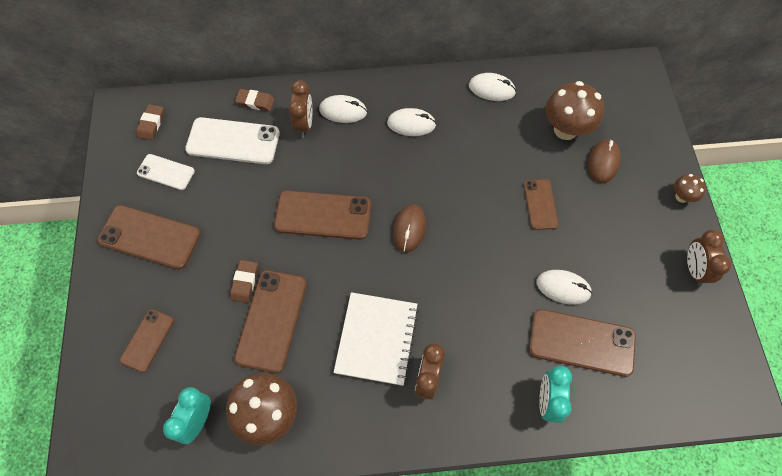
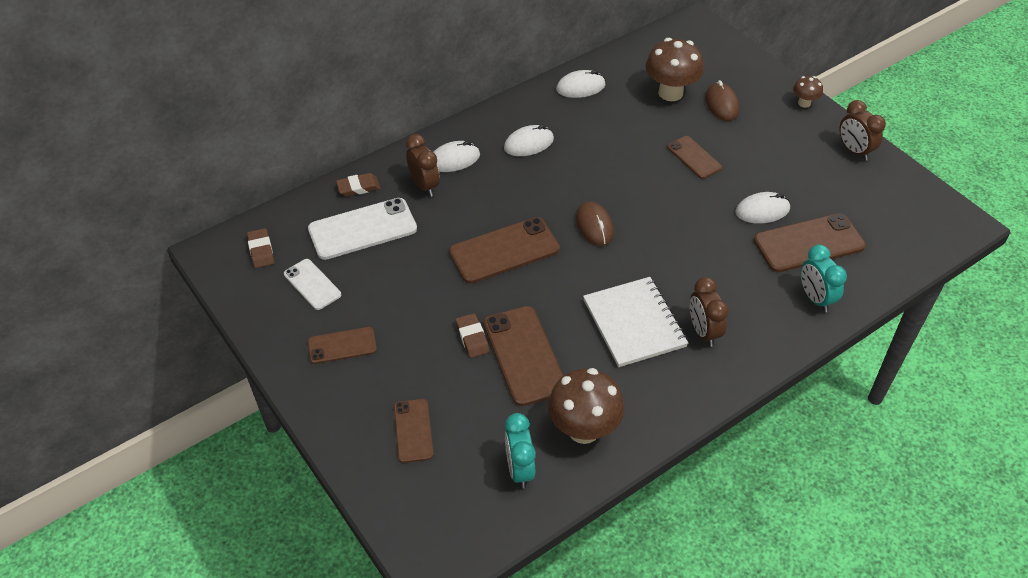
camera: 30 degrees left, 15 degrees down
(150, 237) = (342, 345): brown phone -> brown phone, size x0.59
(166, 172) = (312, 284): white phone -> white phone turned 60 degrees clockwise

